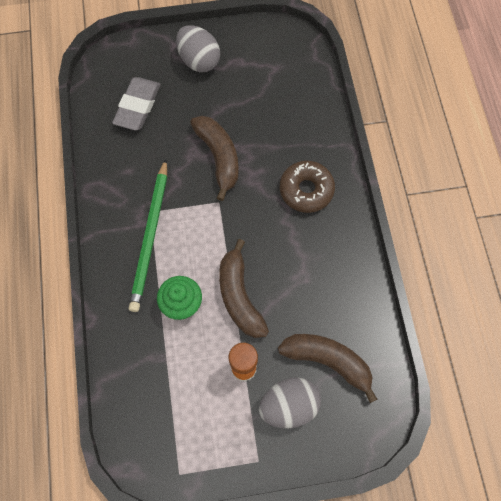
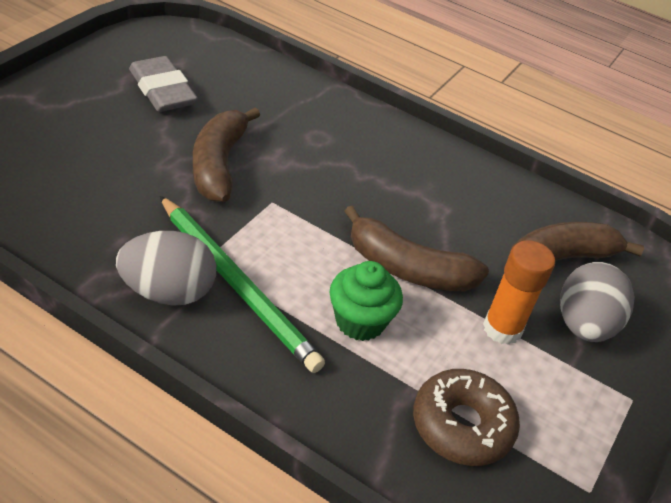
camera: 55 degrees left, 25 degrees down
(137, 106) = (53, 173): grey eraser -> grey eraser (162, 90)
(199, 61) = (82, 96): grey egg -> grey egg (168, 292)
(219, 157) = (219, 164): brown banana -> brown banana turned 105 degrees counterclockwise
(306, 190) = (345, 139): brown donut -> brown donut (462, 425)

